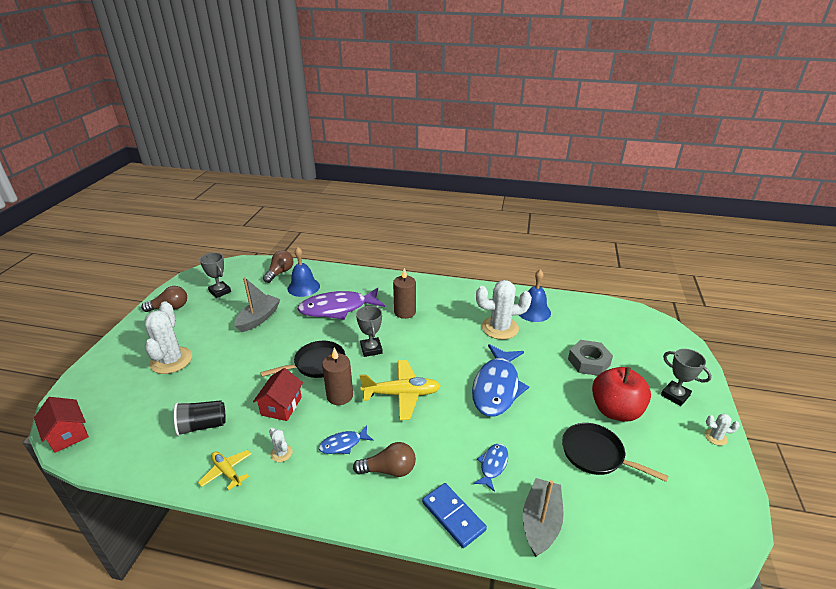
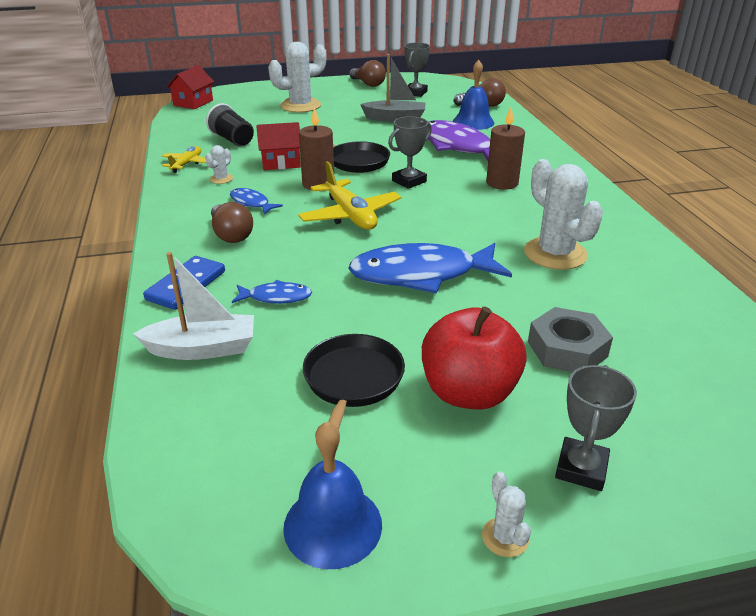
camera: 65 degrees right, 0 degrees up
(533, 311) = (637, 275): blue bell -> blue bell (333, 525)
(540, 522) = (202, 349): grey boat -> white boat

